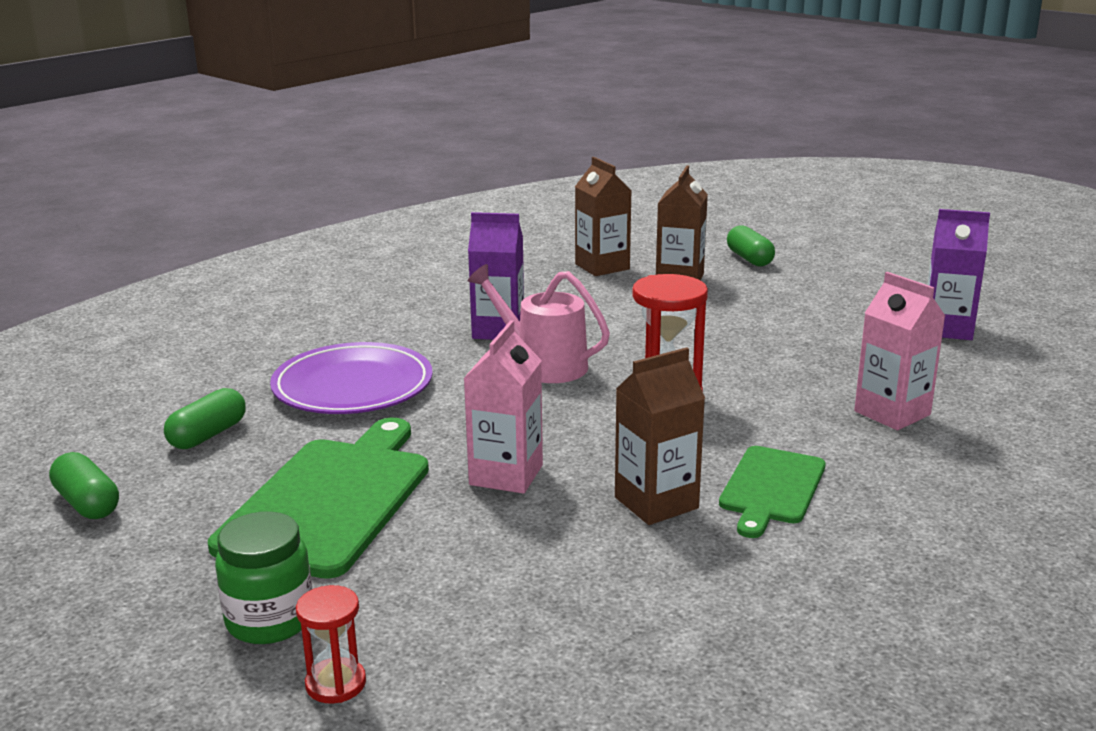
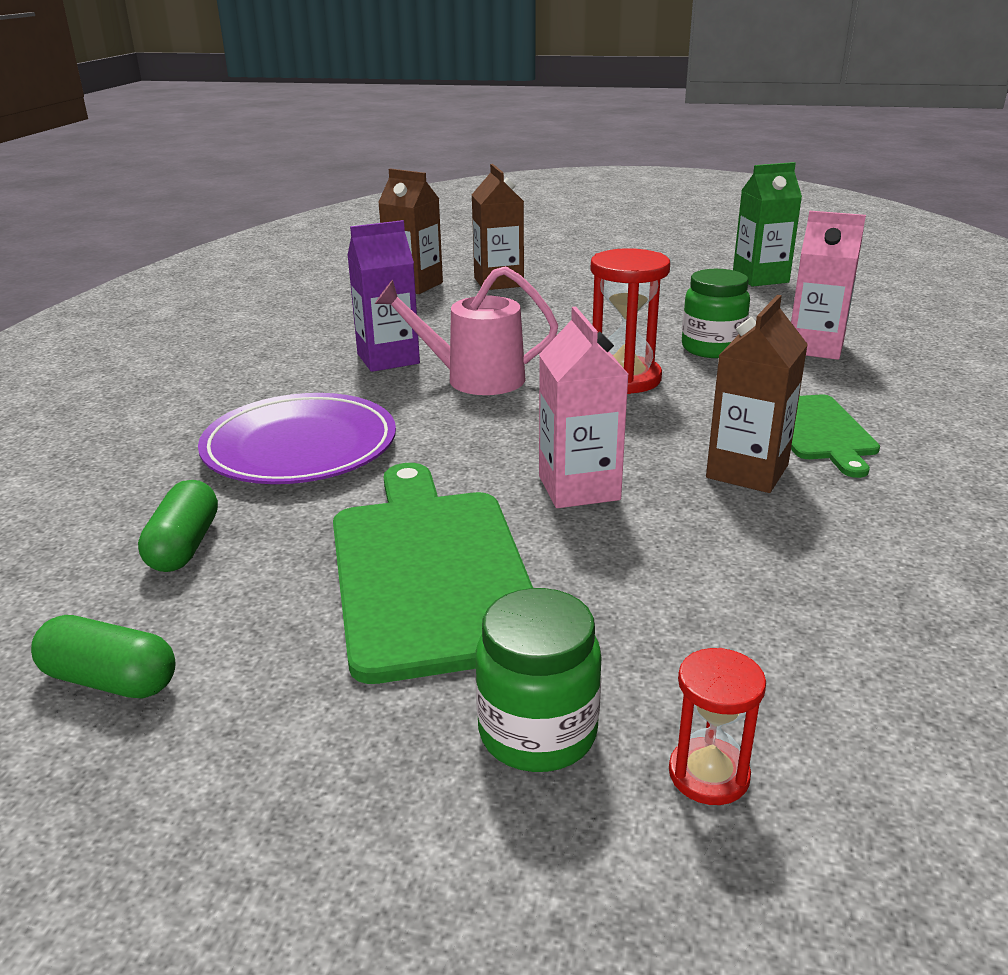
camera: 30 degrees left, 5 degrees up
(749, 259) = (535, 256): green capsule -> none
(787, 389) = (712, 348): none -> green jar
(947, 329) = (760, 278): purple carton -> green carton

